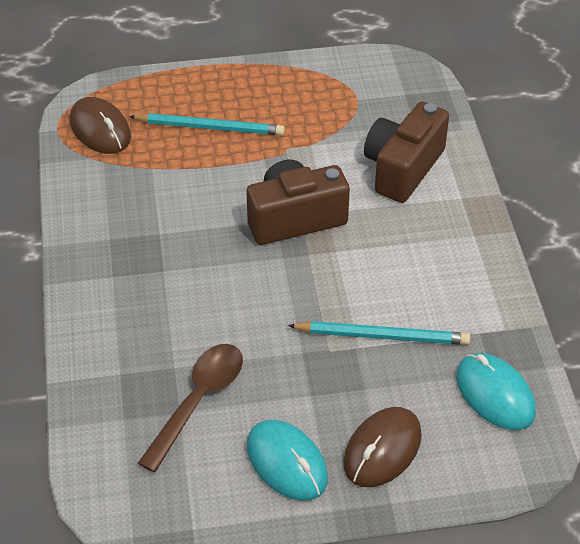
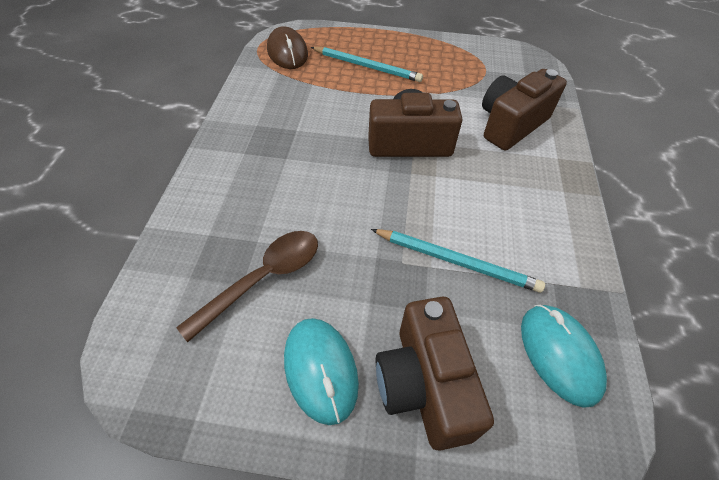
camera: 15 degrees right, 5 degrees up
(382, 449) = (424, 385): brown mouse -> brown camera

